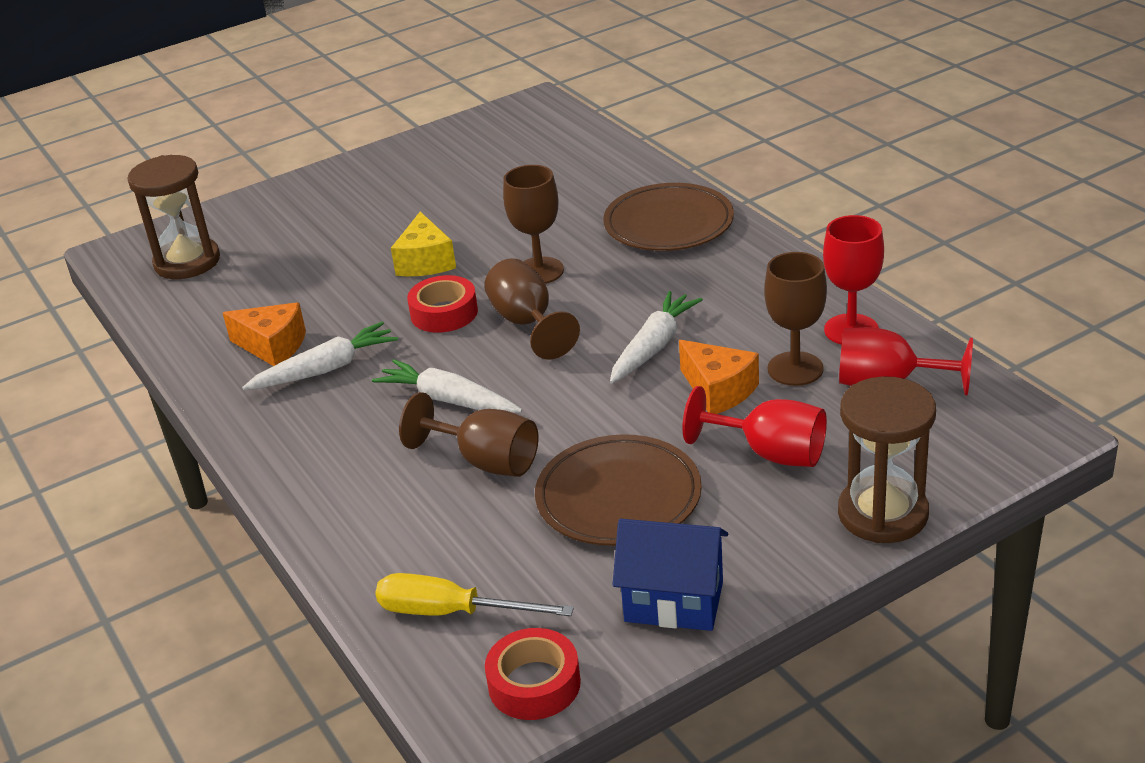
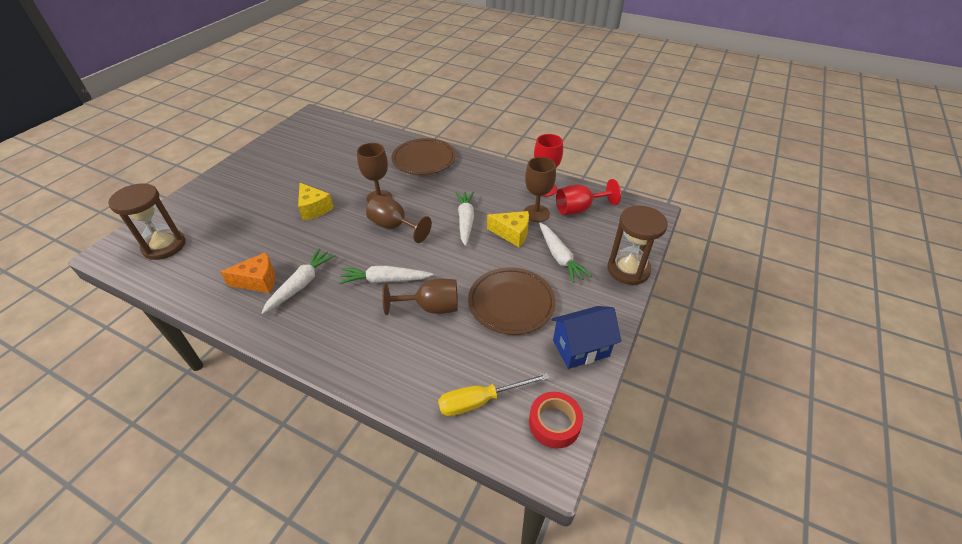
camera: 35 degrees left, 10 degrees up
(444, 313) = (346, 233): red tape -> none
(718, 390) = (512, 233): orange cheese -> yellow cheese
(770, 453) = (559, 257): red goblet -> white carrot

